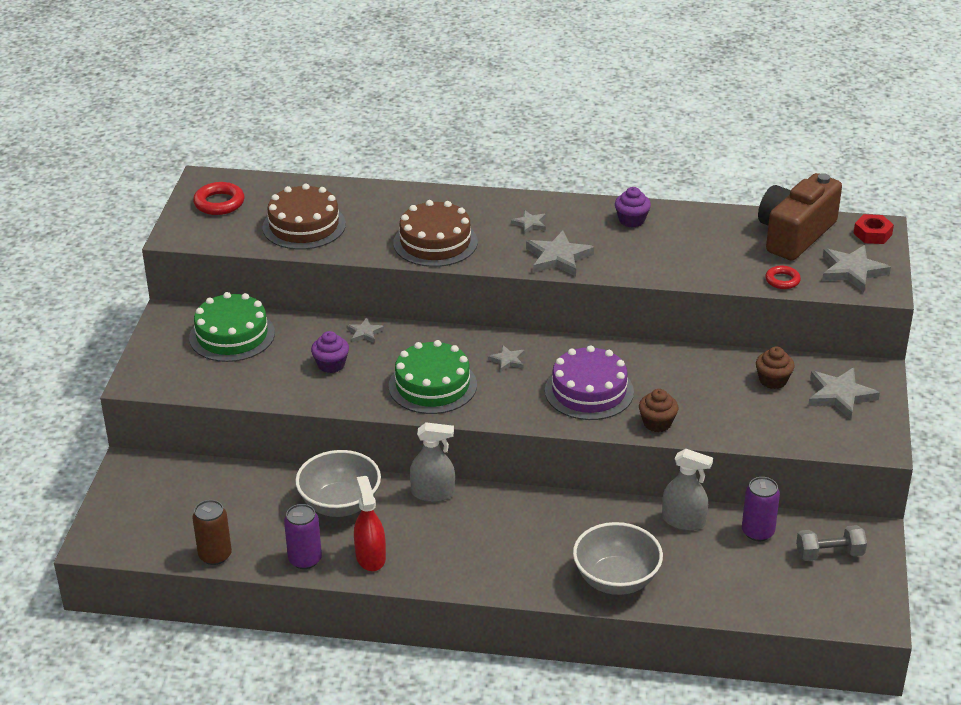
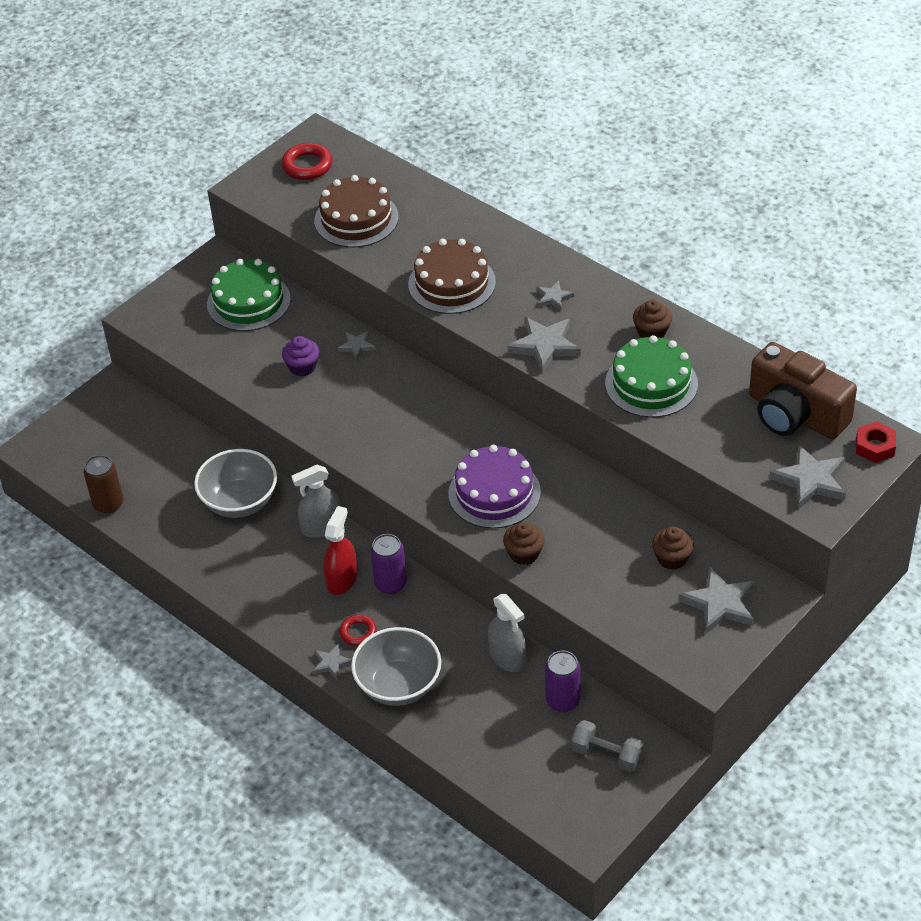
camera: 35 degrees right, 10 degrees up
(305, 559) = (171, 541): purple can -> purple can (390, 583)
(370, 557) = (222, 564): red spray bottle -> red spray bottle (342, 579)
(432, 385) = (367, 426): green cake -> green cake (651, 383)
(433, 493) = (322, 527): grey spray bottle -> grey spray bottle turned 120 degrees clockwise
(507, 360) = (452, 428): grey star -> grey star (331, 663)
(631, 220) = (651, 332): purple cupcake -> brown cupcake
(782, 280) = (731, 461): red ring -> red ring (358, 632)
(795, 234) = (795, 414): brown camera -> brown camera turned 120 degrees counterclockwise

